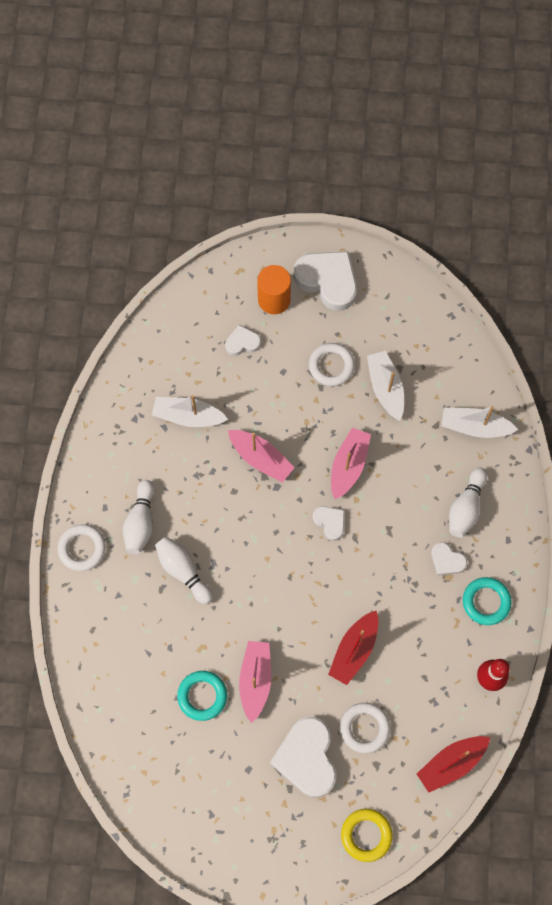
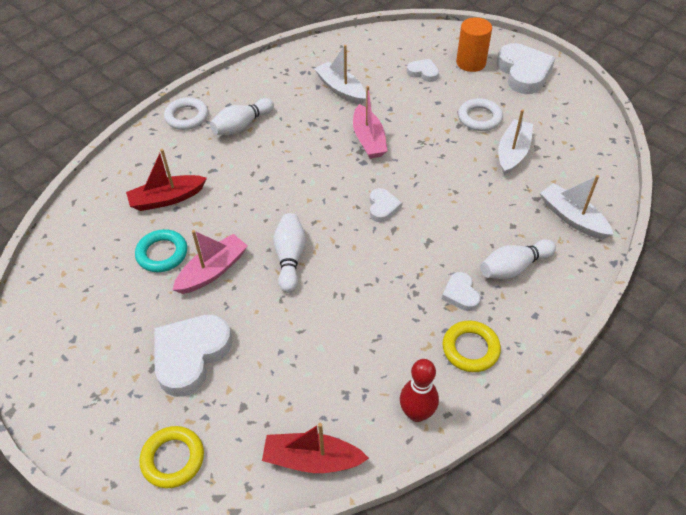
camera: 40 degrees right, 20 degrees down
(183, 571) = (239, 169): white bowling pin -> white bowling pin (290, 258)
(348, 465) = (434, 181): pink boat -> none
(354, 650) = (314, 305): red boat -> red boat (167, 199)
(364, 728) = (262, 369): white ring -> none
(486, 602) = (470, 349): turquoise ring -> yellow ring

